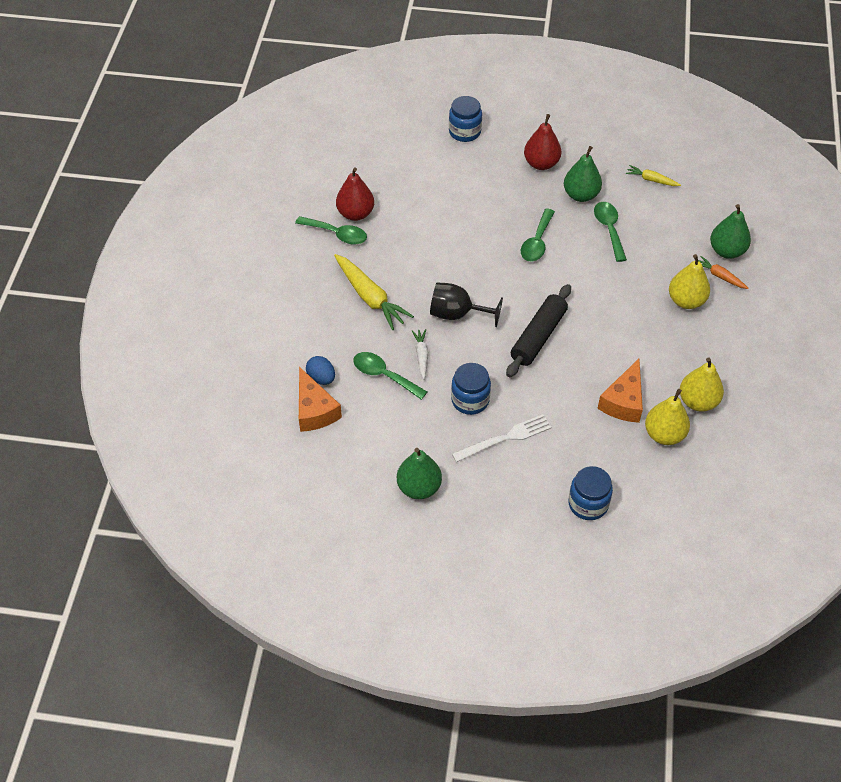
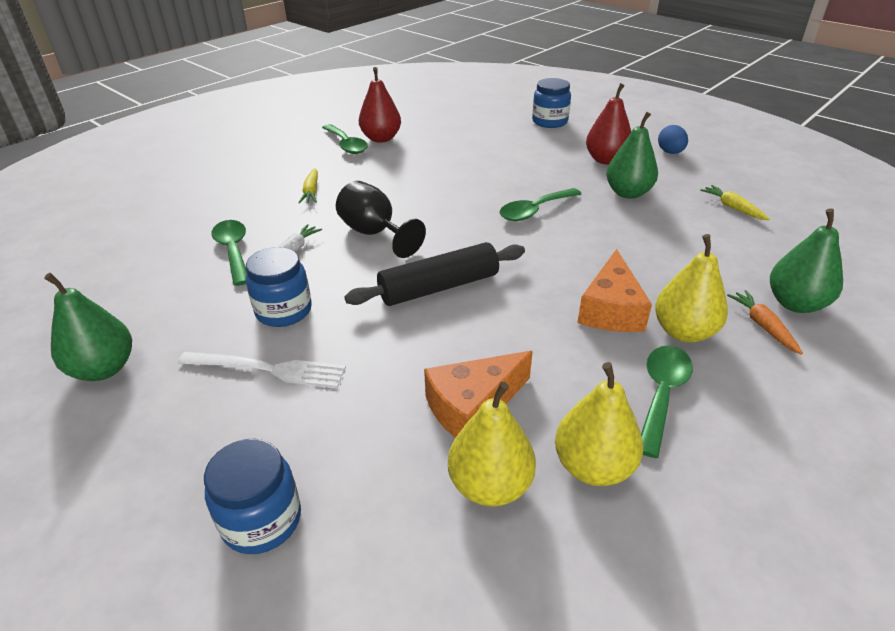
camera: 35 degrees right, 15 degrees down
(314, 410) = (132, 249): orange cheese -> orange cheese (611, 309)
(321, 378) = (178, 229): blue egg -> blue egg (670, 152)
(370, 297) = (311, 191): yellow carrot -> yellow carrot, size x0.53
(609, 229) = (635, 229): green spoon -> green spoon (661, 394)

